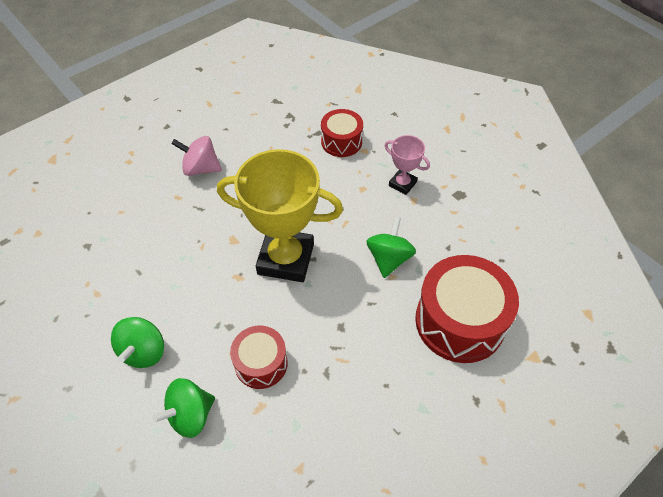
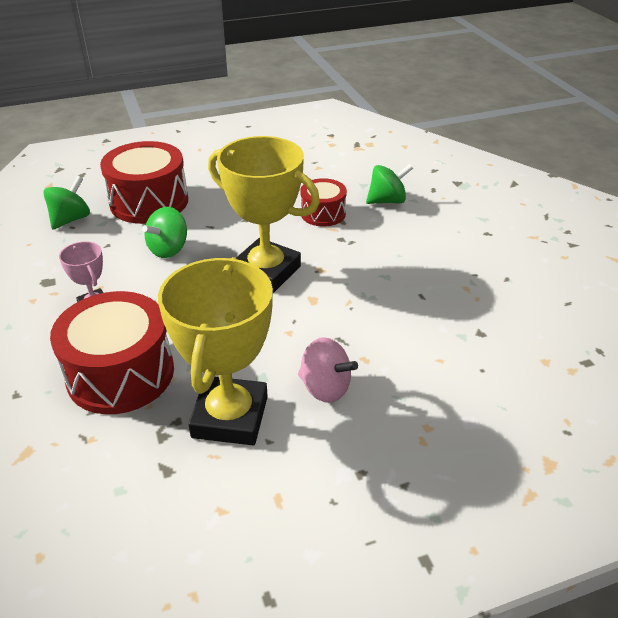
camera: 160 degrees left, 15 degrees down
(143, 351) = (421, 239): green spinning top -> green spinning top (71, 219)
(255, 135) = (230, 417): none -> yellow trophy
(341, 141) = (120, 373): red drum -> red drum, size x1.76

